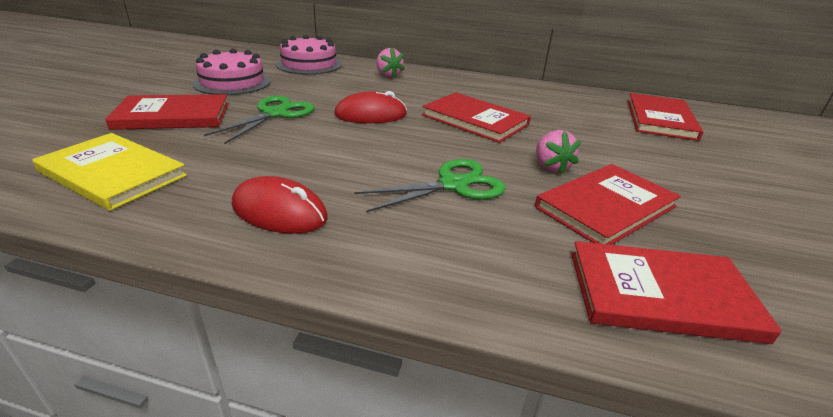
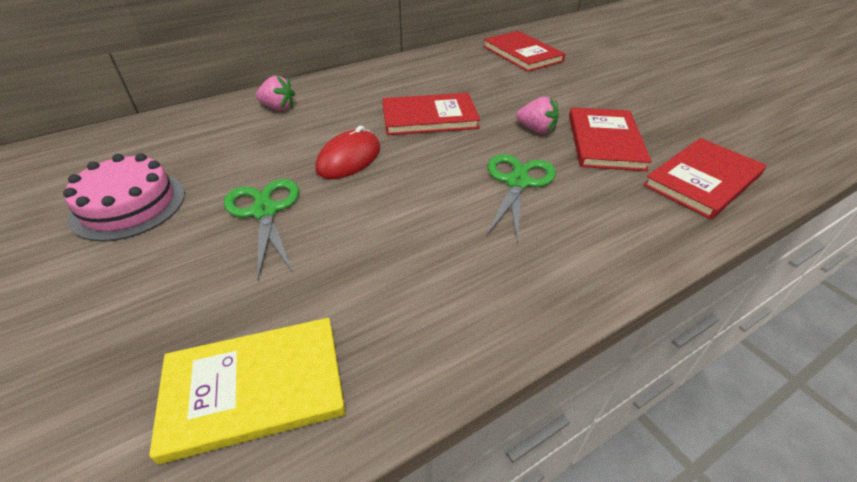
camera: 45 degrees left, 10 degrees up
(173, 116) = (157, 287): red book -> none
(279, 211) = (467, 291): red mouse -> none
(309, 64) = (169, 135): pink cake -> none

